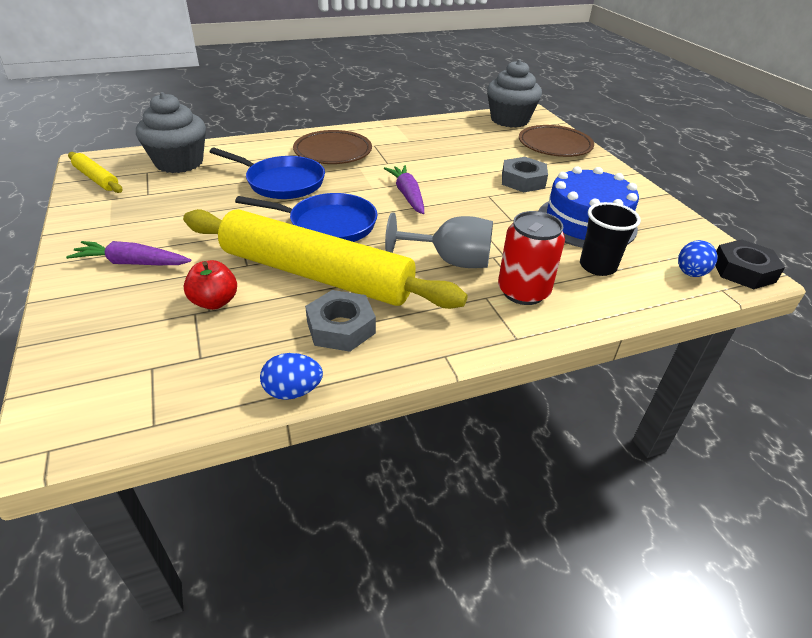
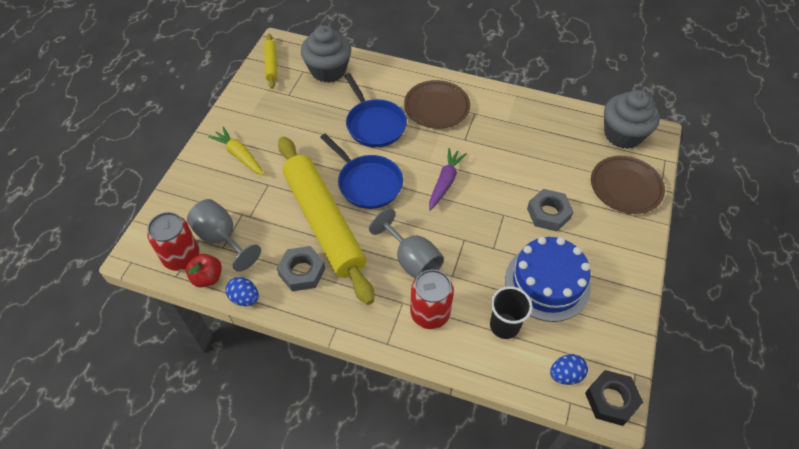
camera: 40 degrees right, 15 degrees up
(132, 263) = (239, 155): purple carrot -> yellow carrot
(142, 398) = (182, 257): none -> red can
(189, 349) = (222, 238): none -> grey goblet
(215, 302) = (257, 212): red apple -> red apple (207, 278)

